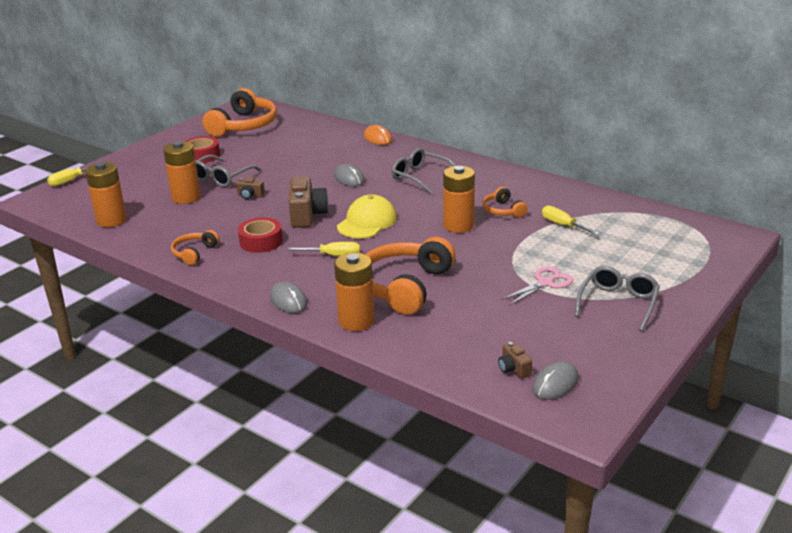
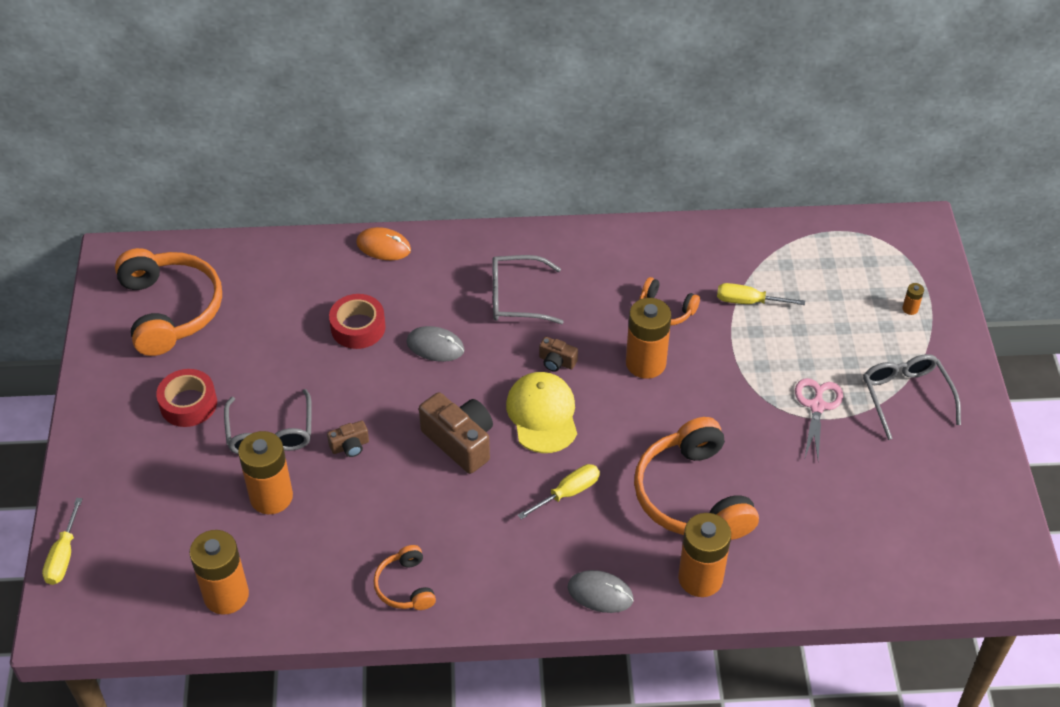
camera: 40 degrees left, 20 degrees up
(261, 241) = (460, 519): red tape -> red tape (358, 327)
(513, 369) = (904, 548): brown camera -> brown camera (557, 362)
(555, 384) = (954, 544): grey mouse -> none
(679, 267) = (910, 309): none -> orange battery

